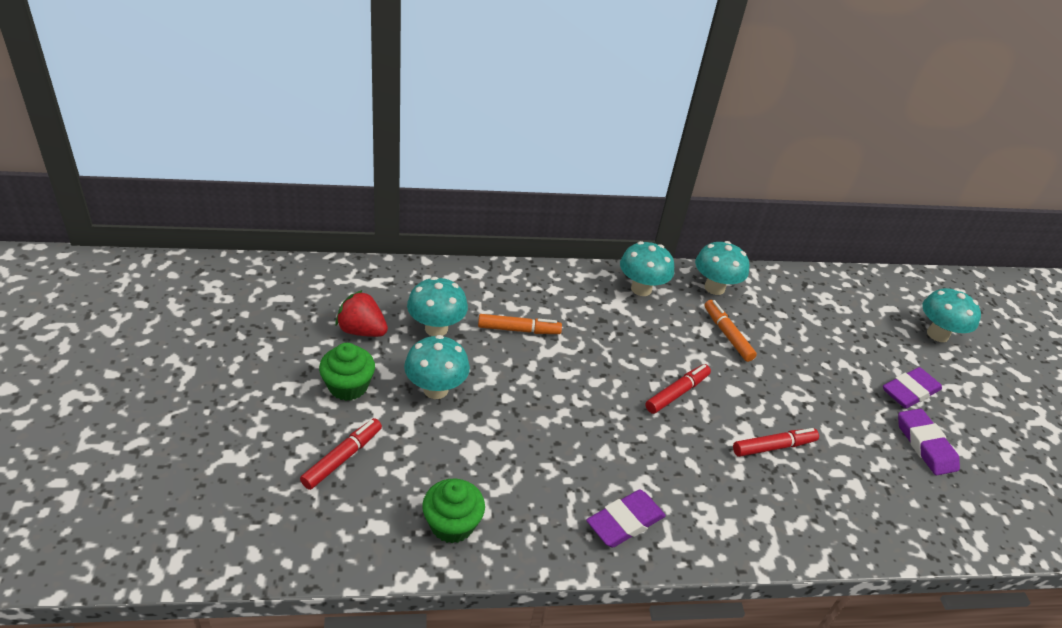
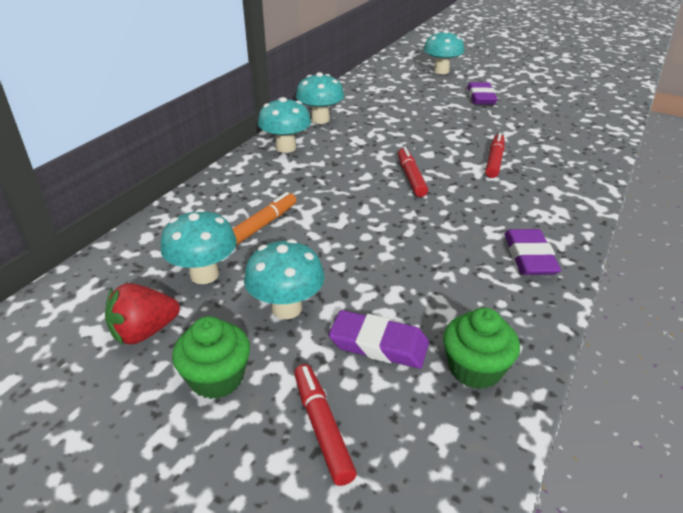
camera: 50 degrees left, 5 degrees down
(727, 335) = (372, 134): orange marker -> none
(925, 445) = (528, 111): purple eraser -> purple eraser (378, 344)

